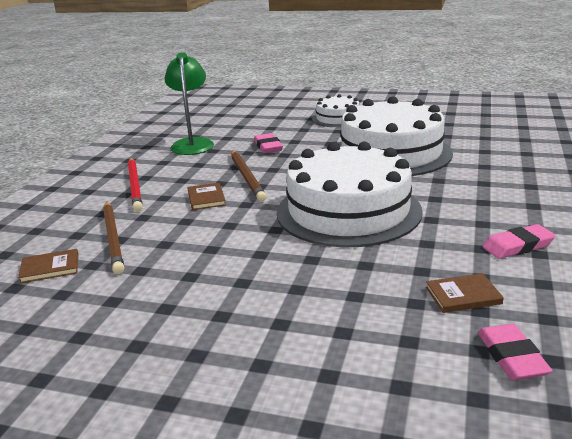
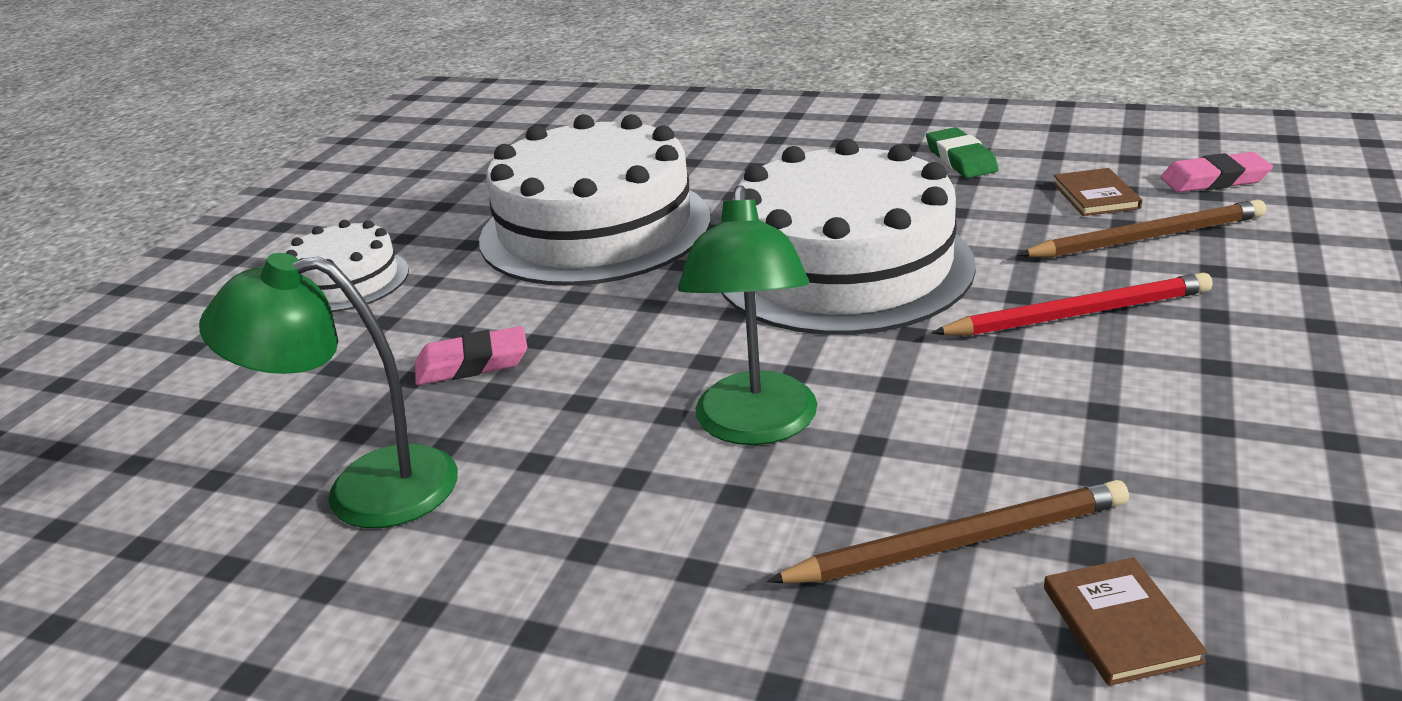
camera: 85 degrees left, 5 degrees up
(135, 186) = (644, 559): red pencil -> red pencil (1077, 314)
(206, 198) = (755, 426): brown book -> green lamp
(247, 177) = (652, 380): brown pencil -> brown pencil (1146, 237)
(518, 246) = (961, 159): pink eraser -> green eraser

